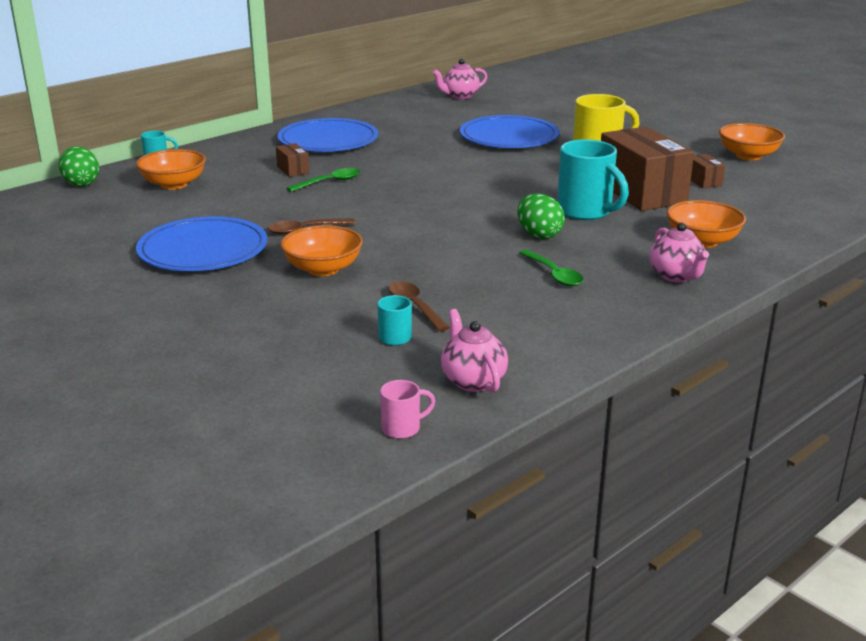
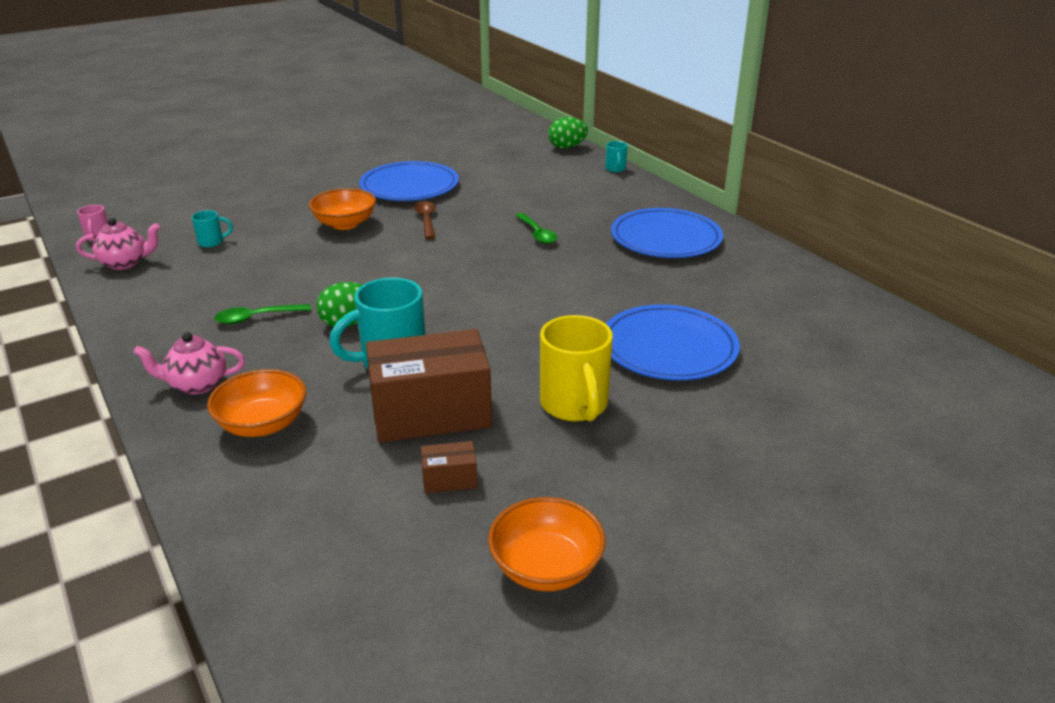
camera: 100 degrees right, 5 degrees up
(174, 184) = (554, 175): orange bowl -> none
(293, 170) = (577, 219): brown box -> none
(414, 306) = (252, 252): brown spoon -> none
(460, 96) = (862, 332): pink teapot -> none

